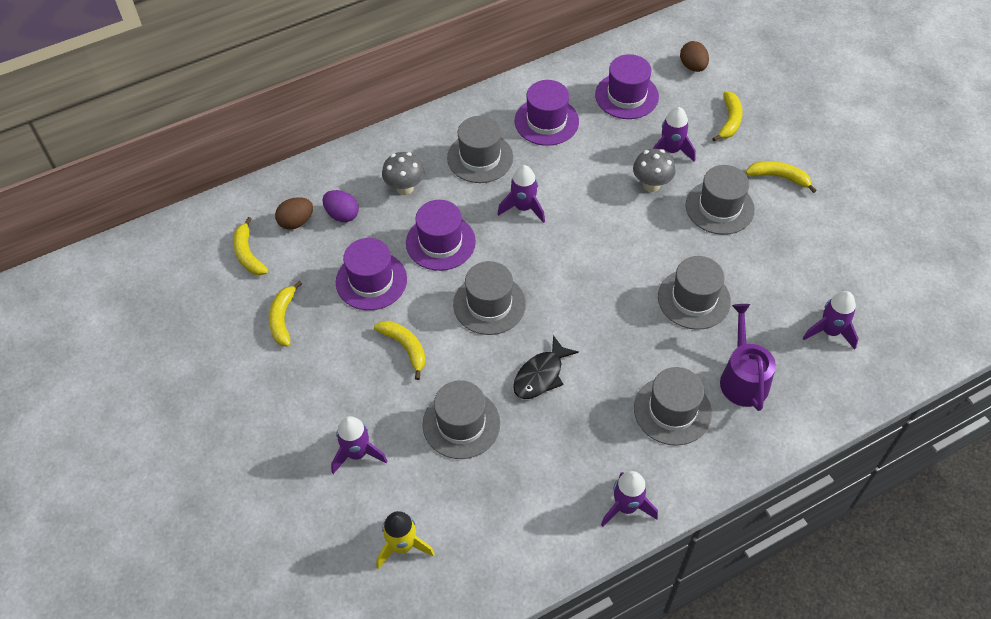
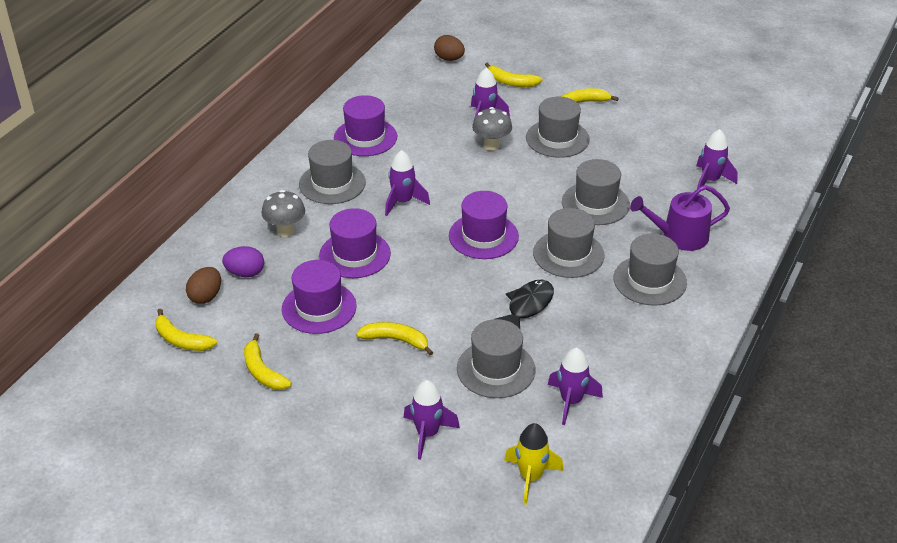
camera: 35 degrees left, 15 degrees down
(489, 304) = (438, 278): grey hat -> grey hat (568, 254)
(541, 375) = (528, 306): black fish -> black fish turned 150 degrees counterclockwise
(626, 96) = (415, 96): purple hat -> purple hat (483, 236)
(626, 507) = (677, 358): purple rocket -> purple rocket (571, 401)
(729, 121) = (511, 82): yellow banana -> yellow banana turned 135 degrees clockwise
(743, 378) = (679, 236): purple watering can -> purple watering can turned 60 degrees counterclockwise

